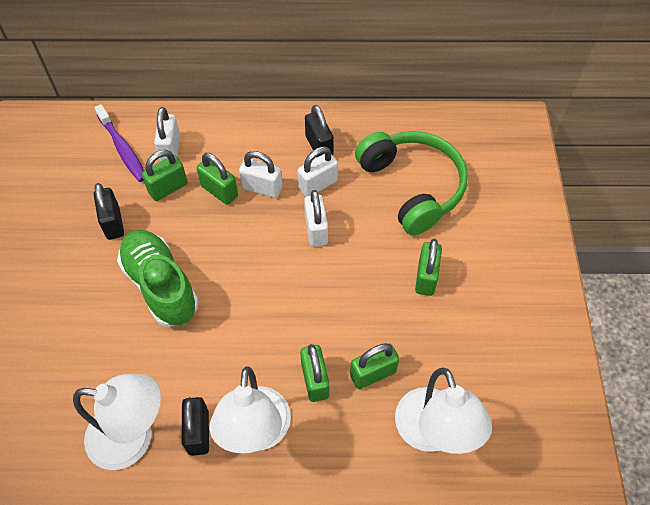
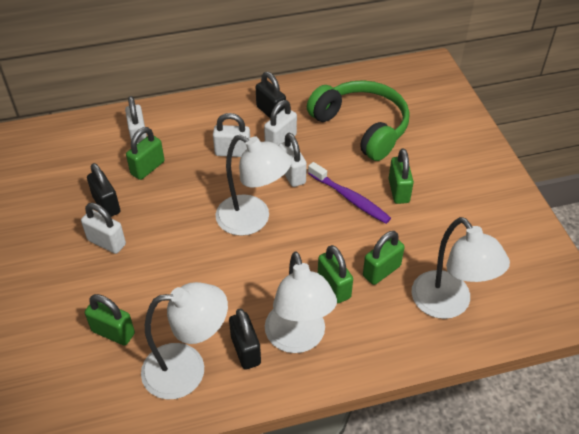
camera: 15 degrees left, 10 degrees down
(100, 268) = (106, 242): none -> white padlock
(123, 149) = (94, 145): purple toothbrush -> purple toothbrush (350, 198)
(161, 286) = (169, 244): green shoe -> none
(219, 191) = (195, 161): green padlock -> green padlock (113, 332)
(256, 277) = (252, 220): none -> white lamp

